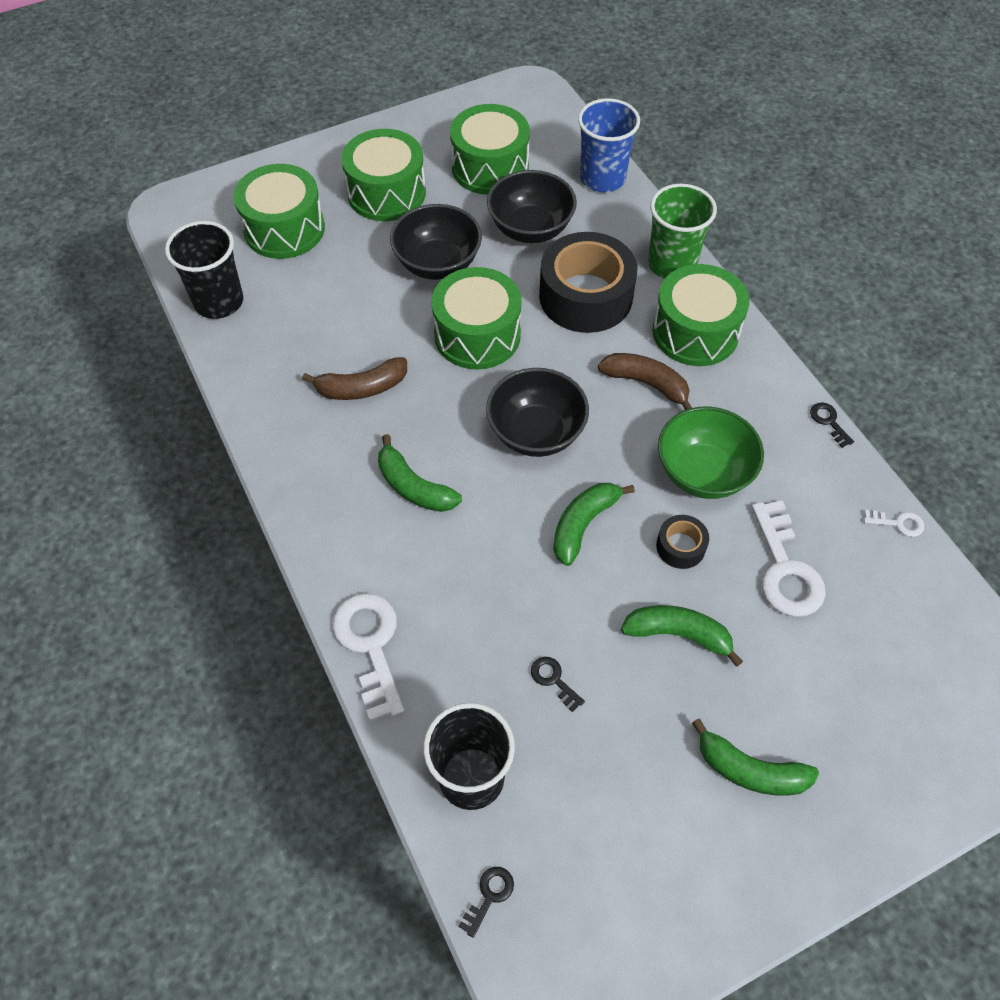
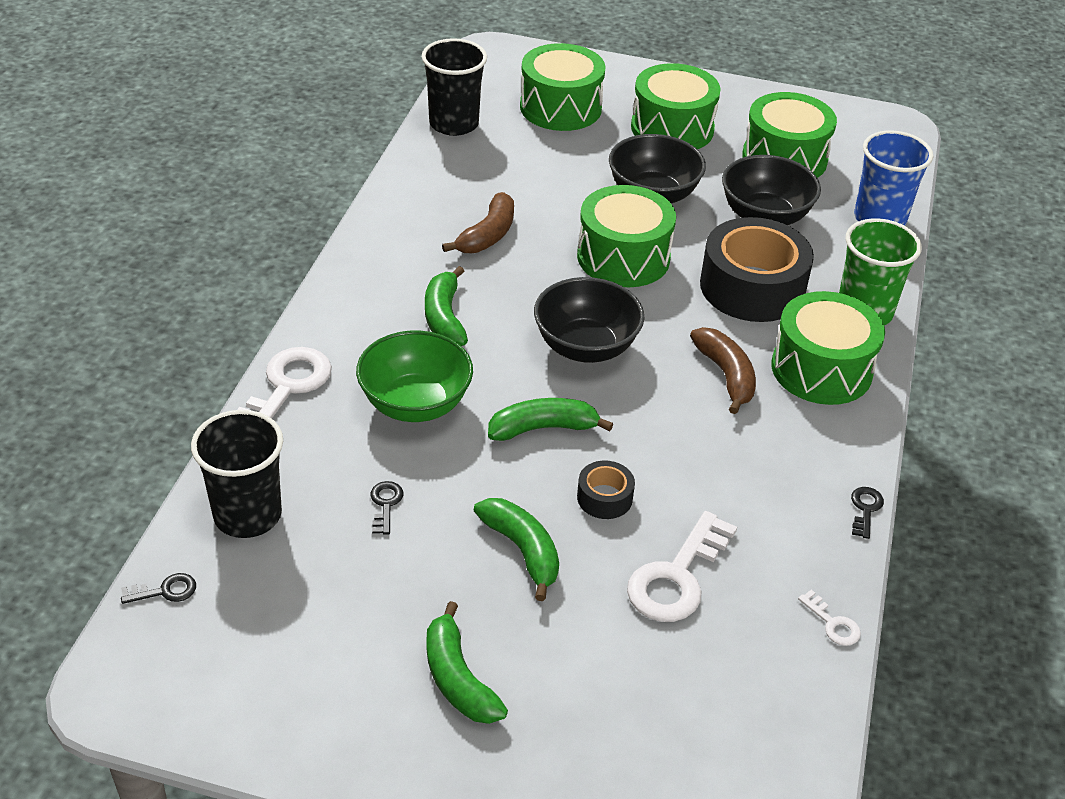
camera: 40 degrees right, 15 degrees down
(361, 388) = (487, 235): brown banana -> brown banana turned 90 degrees counterclockwise
(703, 473) = (693, 465): green bowl -> green bowl (415, 404)

